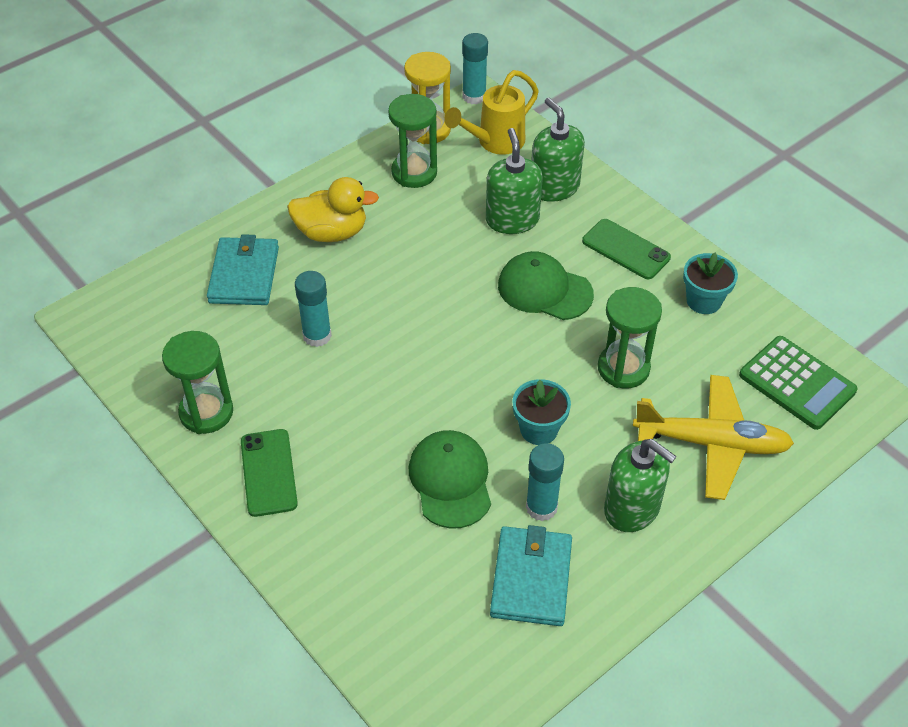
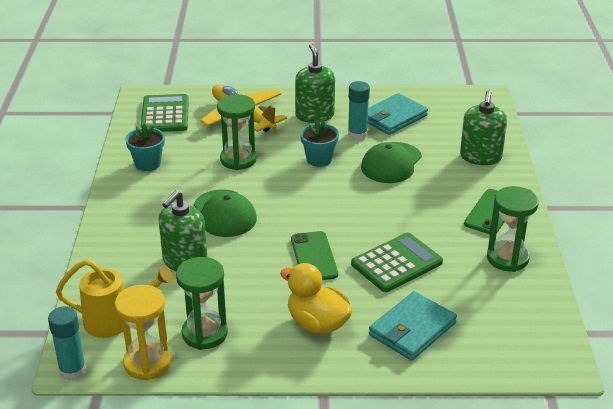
camera: 140 degrees left, 15 degrees down
(317, 336) = (396, 263): turquoise glue stick -> green calculator
(554, 187) = (127, 266): green soap dispenser -> green soap dispenser (480, 157)
(626, 249) = (145, 208): green phone -> green phone (314, 257)

